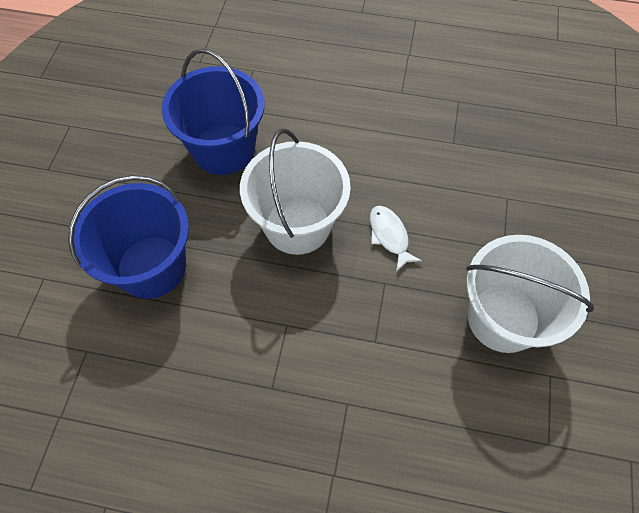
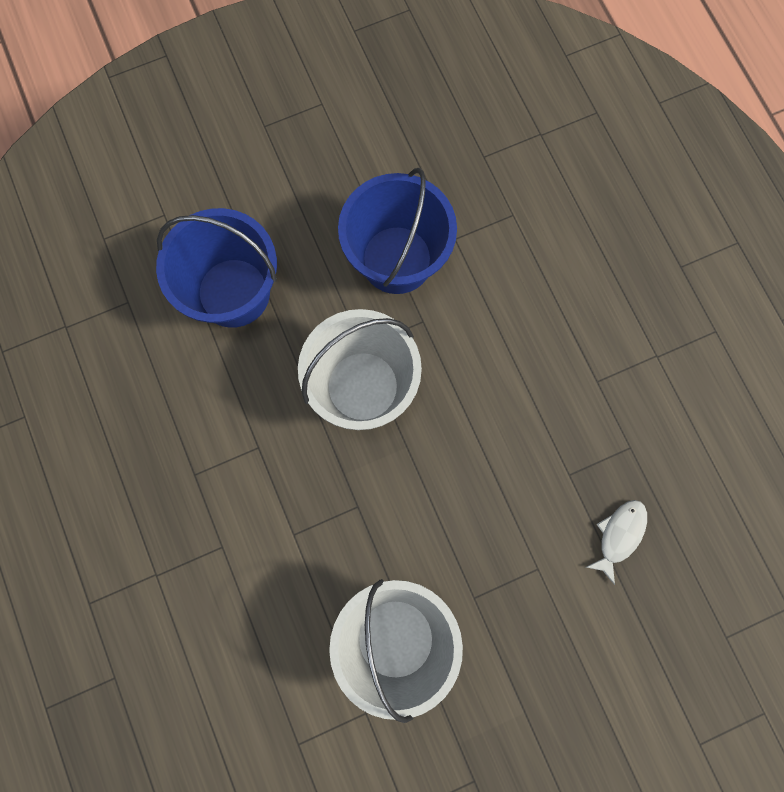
camera: 55 degrees right, 15 degrees up
(389, 236) = (410, 479): white fish -> white fish (619, 535)

